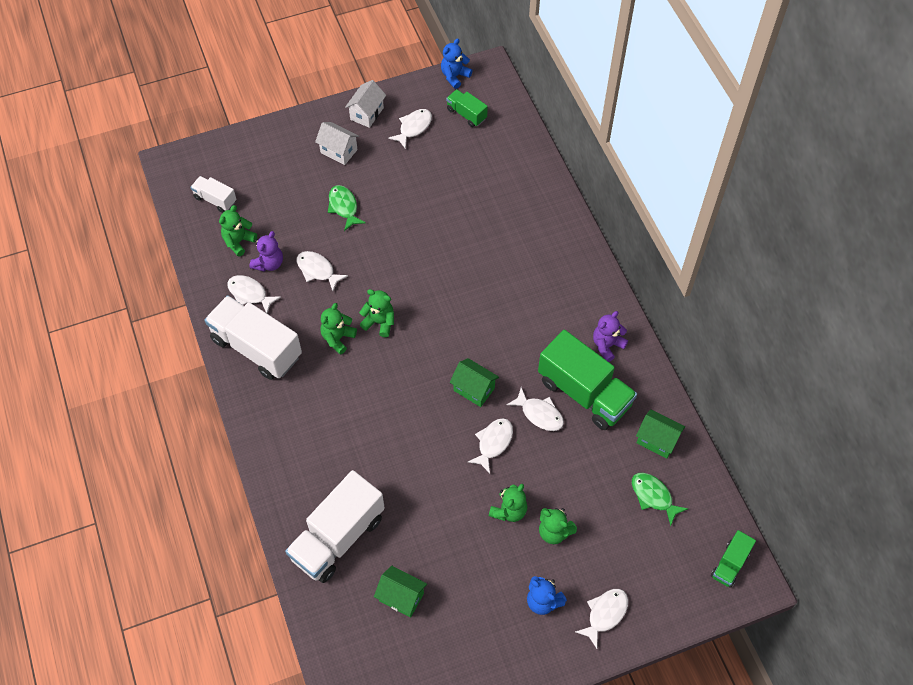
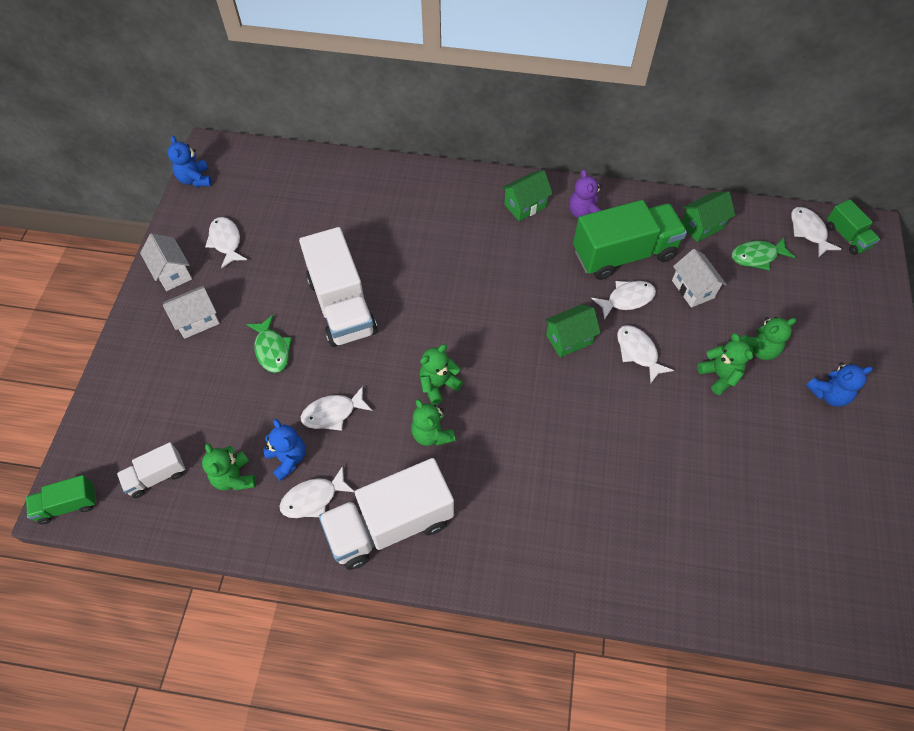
camera: 60 degrees left, 0 degrees up
(269, 263) = (288, 458): purple teddy bear -> blue teddy bear
(338, 537) = (677, 551): white truck -> white truck (342, 305)
(344, 207) = (272, 349): green fish -> green fish turned 120 degrees counterclockwise
(401, 597) = (775, 520): green house -> green house (525, 206)
(466, 114) = (248, 192): green truck -> green truck (68, 505)
(583, 459) = (692, 289): none -> white house
(605, 614) = (861, 351): white fish -> white fish (808, 231)

